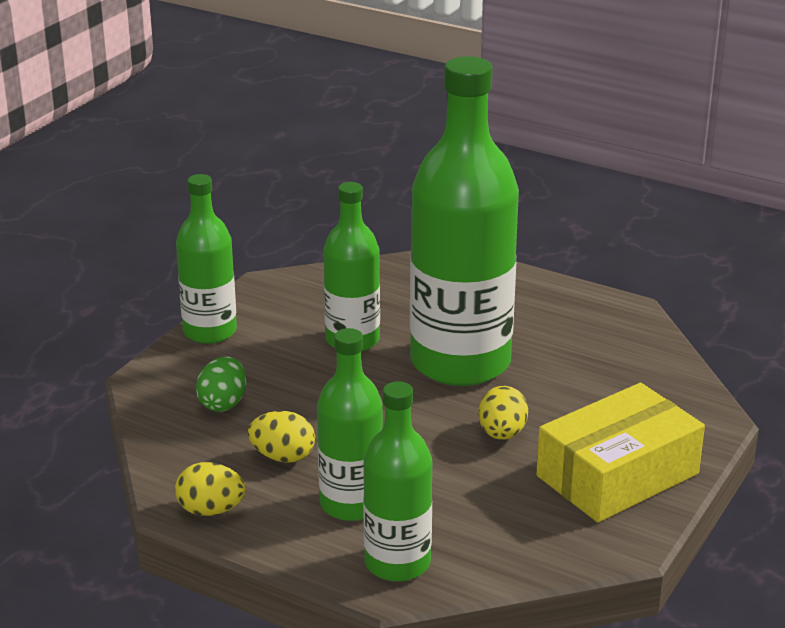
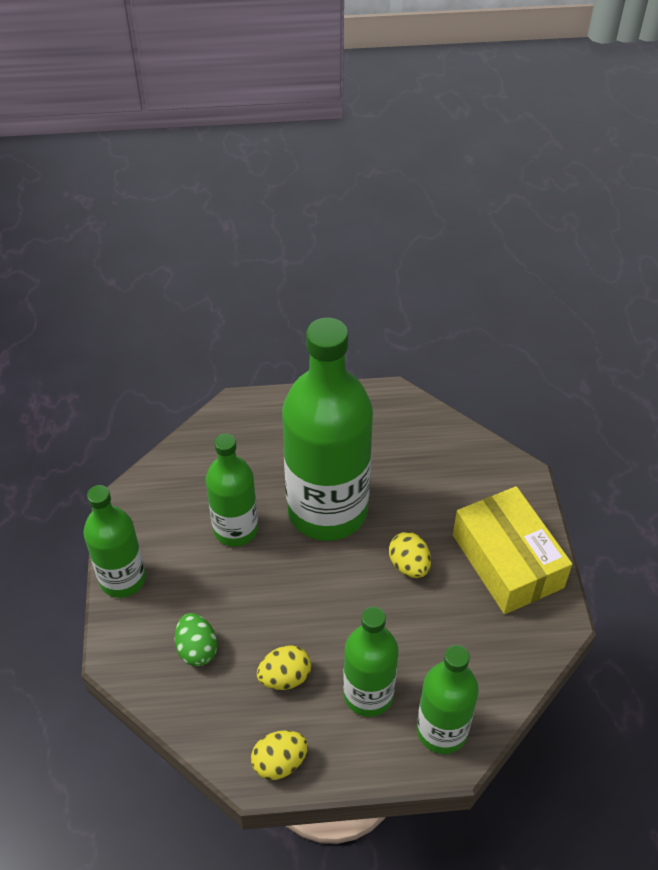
camera: 35 degrees left, 20 degrees up
(617, 475) = (507, 561): yellow box -> yellow box turned 45 degrees counterclockwise

